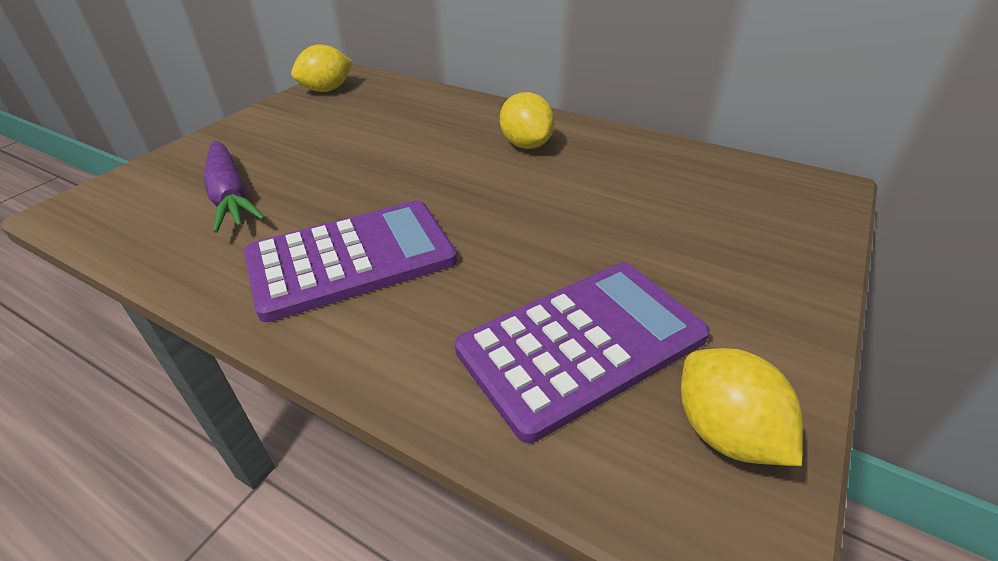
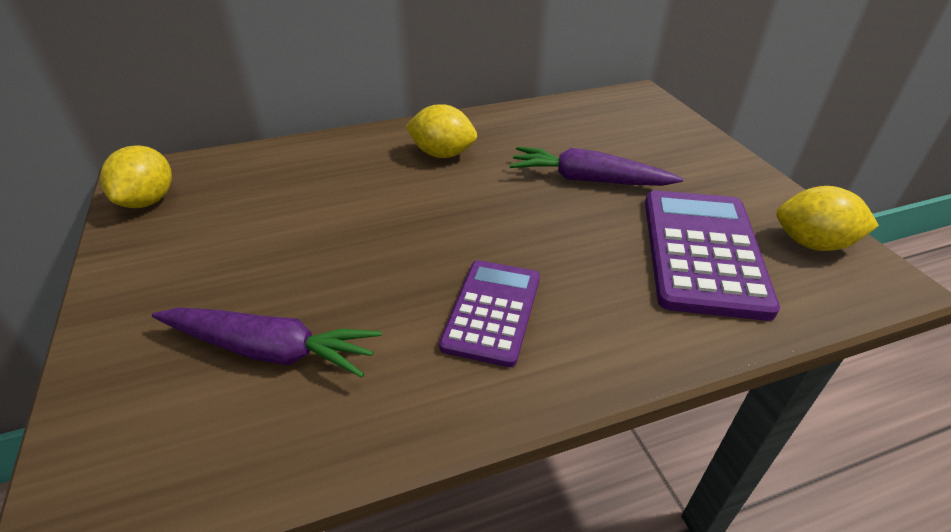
camera: 50 degrees left, 0 degrees up
(351, 259) = (492, 311): purple calculator -> purple calculator, size x0.64
(602, 225) = (588, 180): none -> purple carrot

